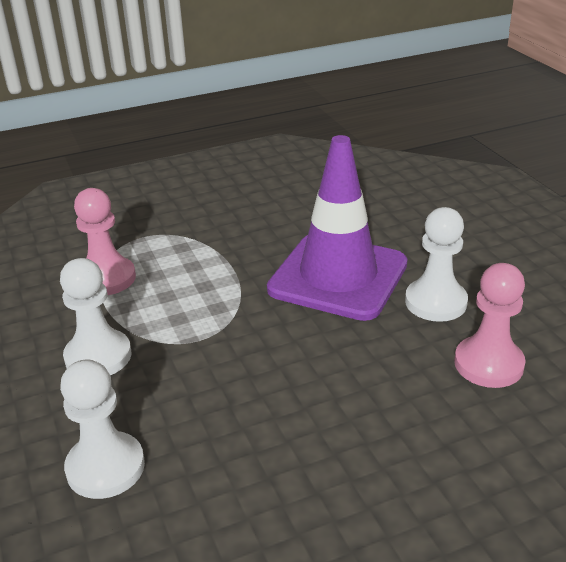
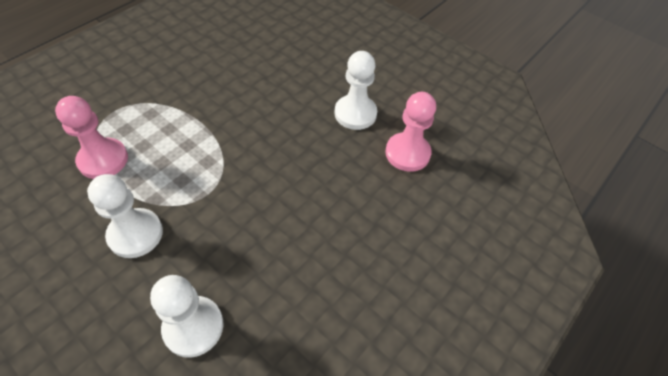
camera: 30 degrees left, 20 degrees up
(338, 276) = (282, 110): purple traffic cone -> none

